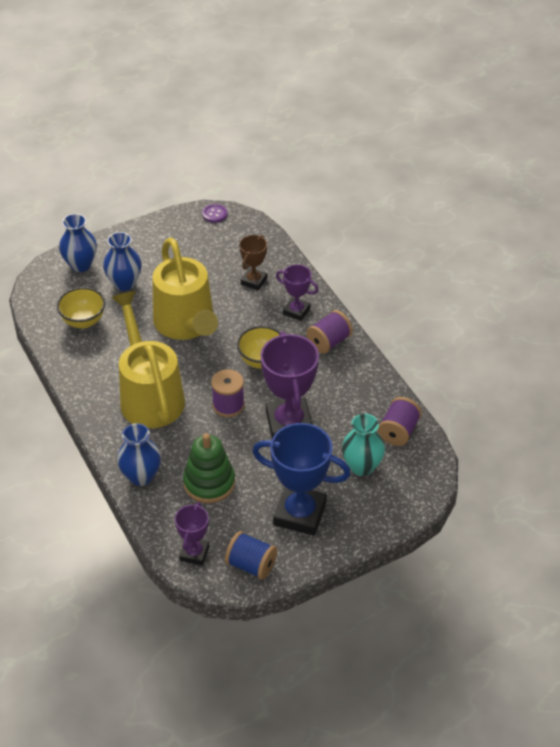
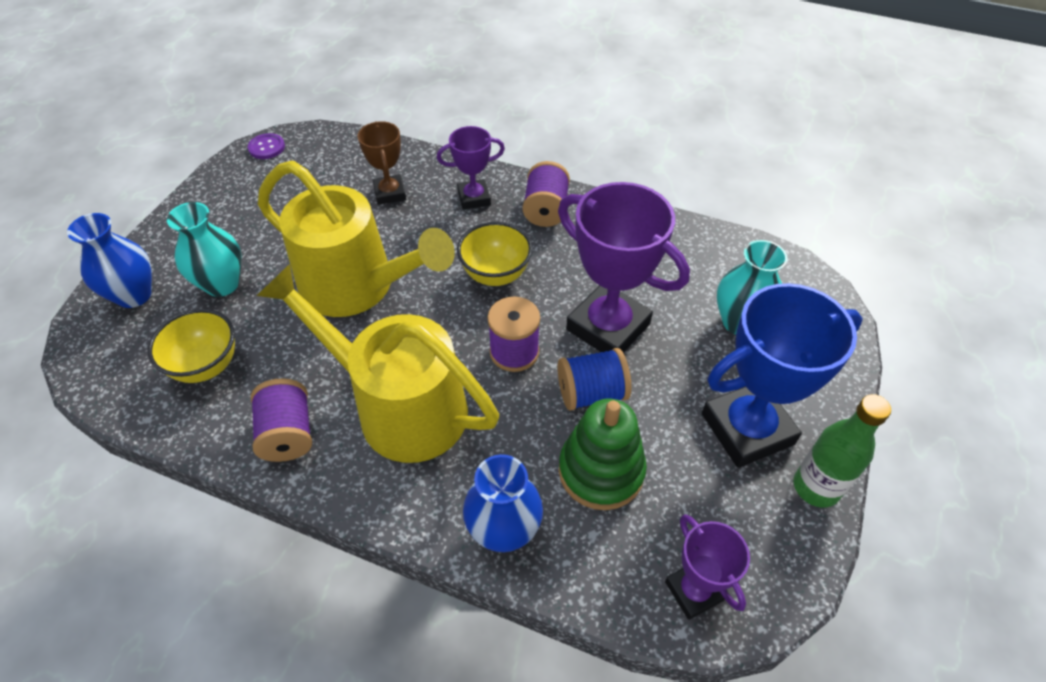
camera: 40 degrees left, 5 degrees up
(124, 283) = (222, 284): blue vase -> turquoise vase
(251, 565) = (776, 546): blue spool -> blue spool (591, 393)
(300, 558) = (816, 487): none -> green bottle
(398, 431) = (726, 258): purple spool -> purple spool (288, 433)

